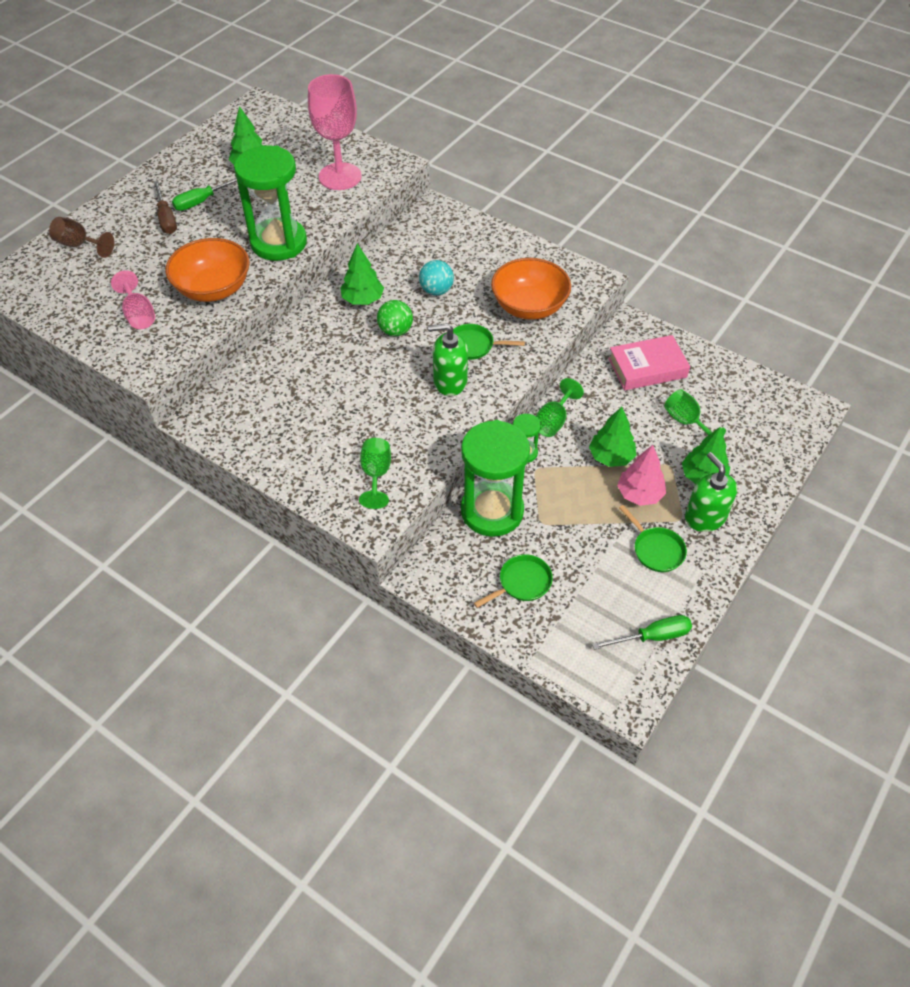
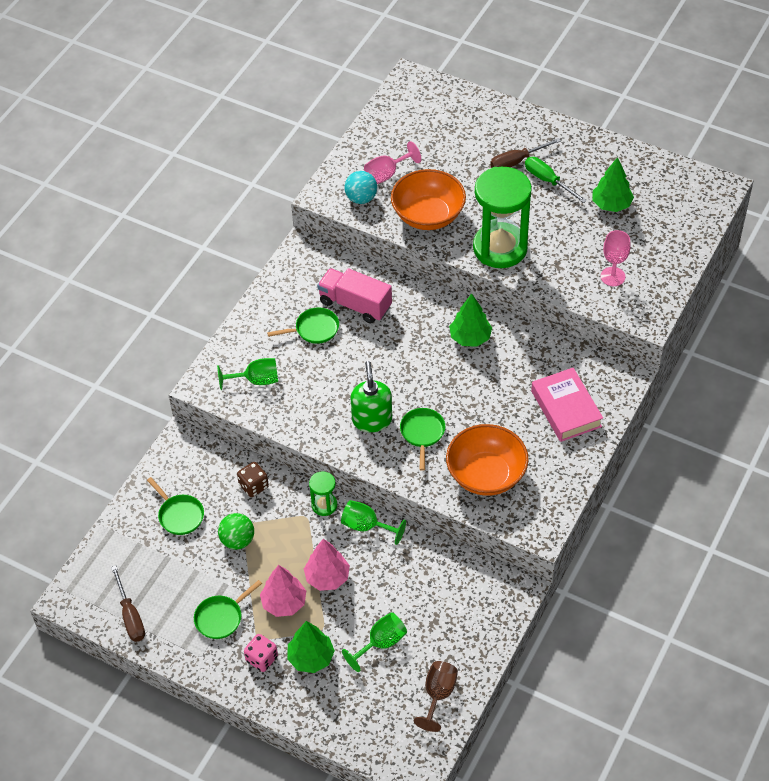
camera: 85 degrees right, 0 degrees up
(79, 245) = (467, 113): brown goblet -> brown goblet (438, 695)
(292, 382) = (355, 304): none -> pink truck
(317, 419) = (314, 329): none -> green pan
(340, 176) = (612, 276): pink goblet -> pink goblet, size x0.55
(395, 331) = (431, 369): green ball -> green ball (237, 540)
(436, 291) = (494, 394): turquoise ball -> turquoise ball (361, 198)
(492, 511) = (254, 486): green hourglass -> brown dice
(611, 457) = (327, 577): green tree -> pink tree
(647, 368) = (452, 606): pink book -> pink book (566, 409)
(652, 636) = (130, 616): green screwdriver -> brown screwdriver
(705, 517) = (262, 659): green soap dispenser -> pink dice

